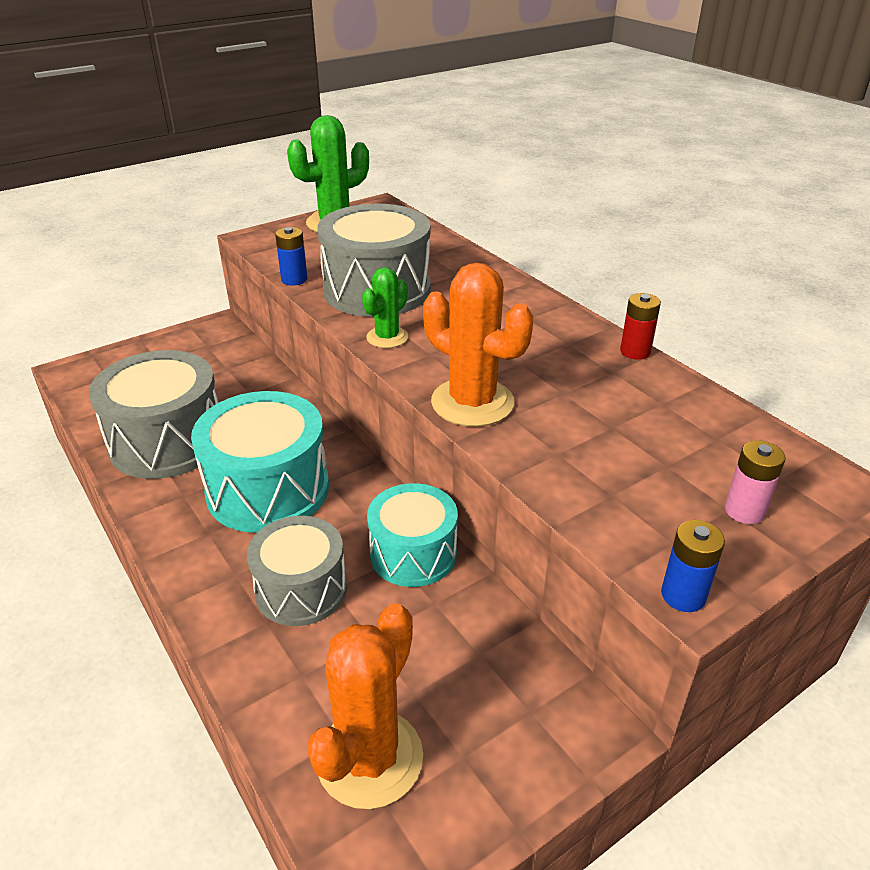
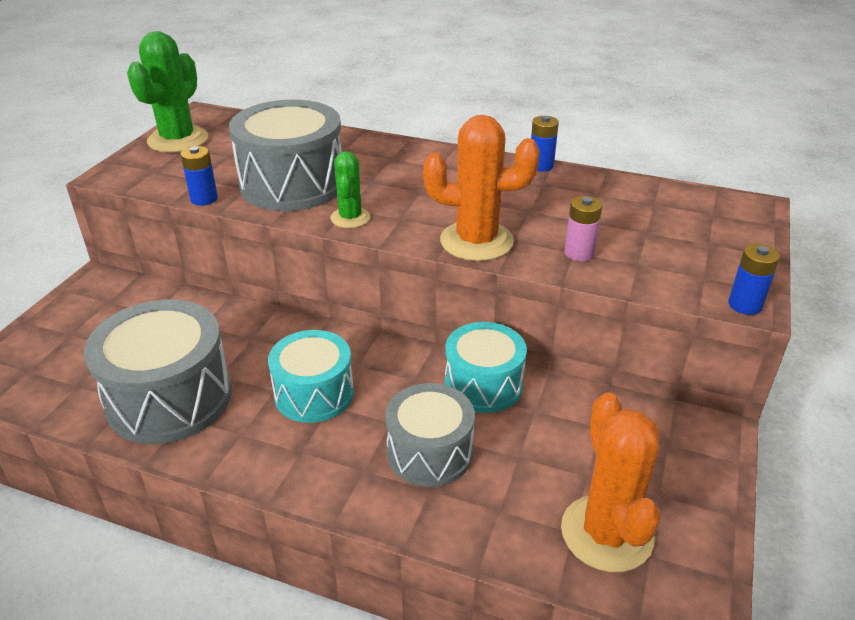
camera: 35 degrees left, 0 degrees up
(268, 489) = (314, 393): turquoise drum -> turquoise drum, size x0.65
(635, 352) = (541, 166): red battery -> blue battery
(744, 511) = (718, 241): pink battery -> pink battery (579, 253)

